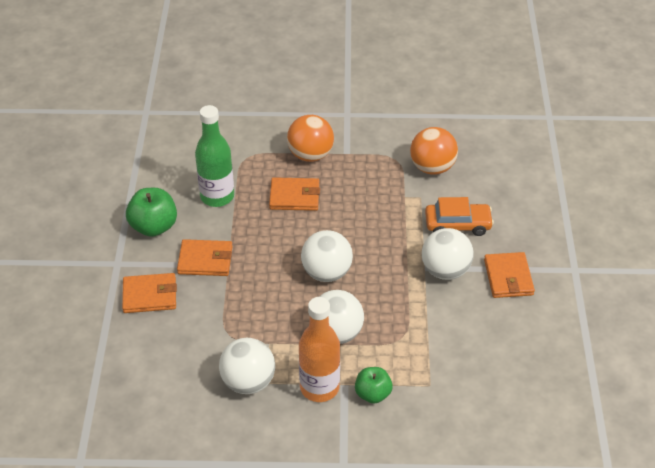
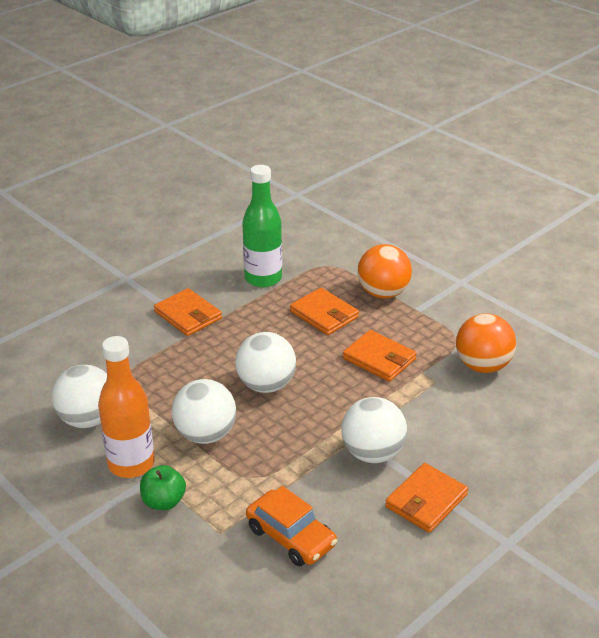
camera: 45 degrees right, 10 degrees down
(150, 295) = (114, 313): orange wallet -> orange wallet (379, 359)
(154, 227) = (187, 270): green apple -> none
(457, 224) = (440, 425): orange car -> orange car (291, 536)

